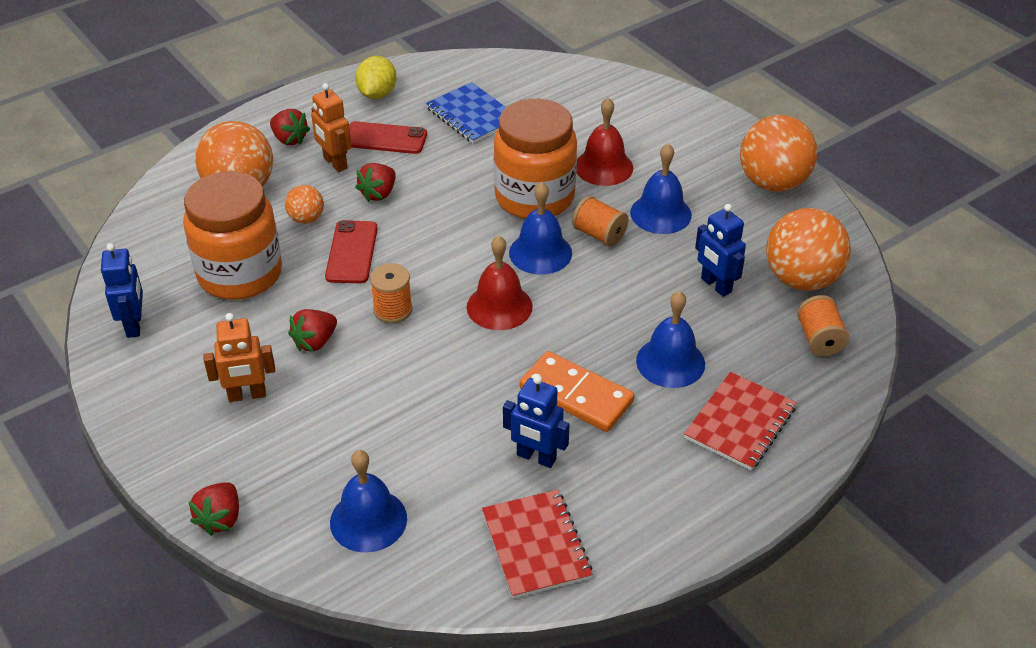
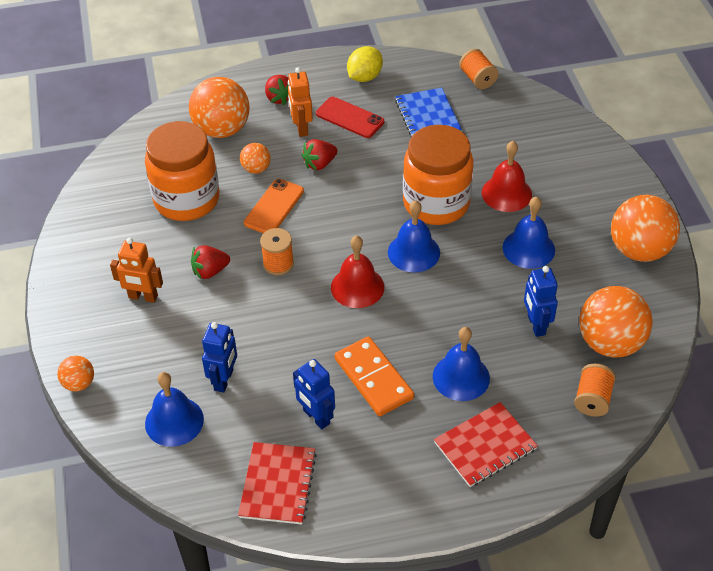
camera: 25 degrees right, 5 degrees up
(134, 325) = (96, 217): blue robot -> blue robot (224, 380)
(220, 519) = (79, 383): red strawberry -> orange ball
(351, 252) = (274, 207): red phone -> orange phone
(599, 234) = (468, 251): orange spool -> orange spool (477, 79)

